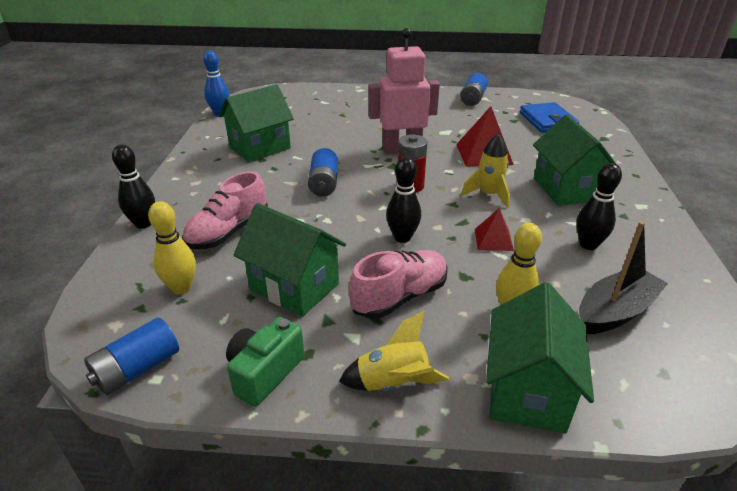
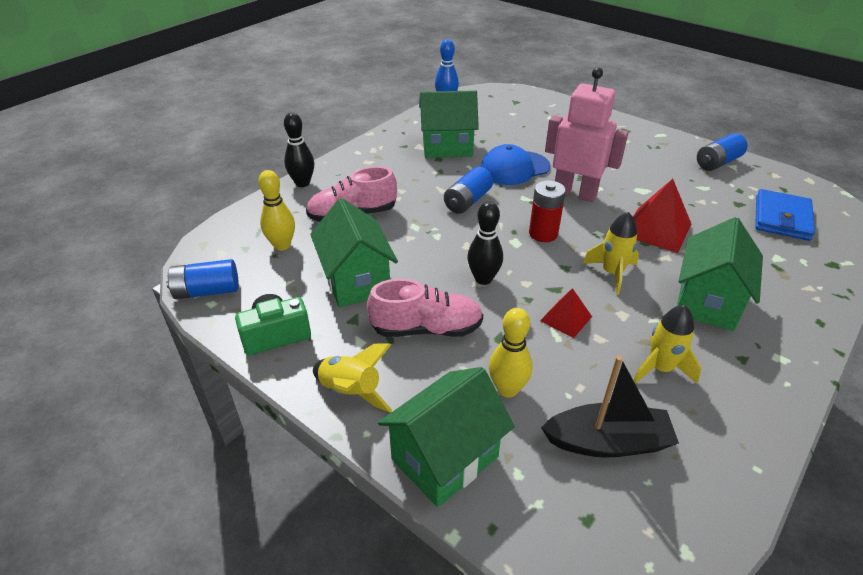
camera: 35 degrees right, 5 degrees up
(335, 146) = (514, 168): none -> blue cap
(588, 245) = (660, 368): black bowling pin -> yellow rocket

